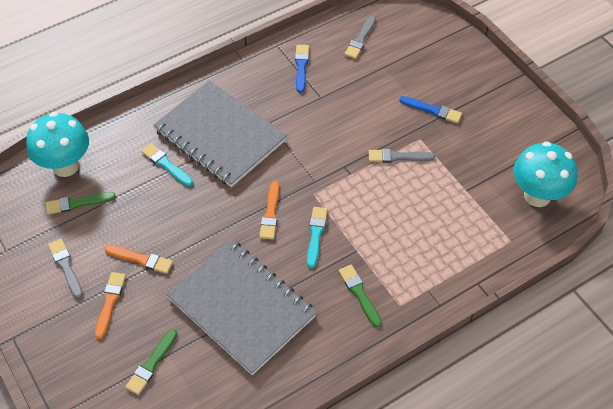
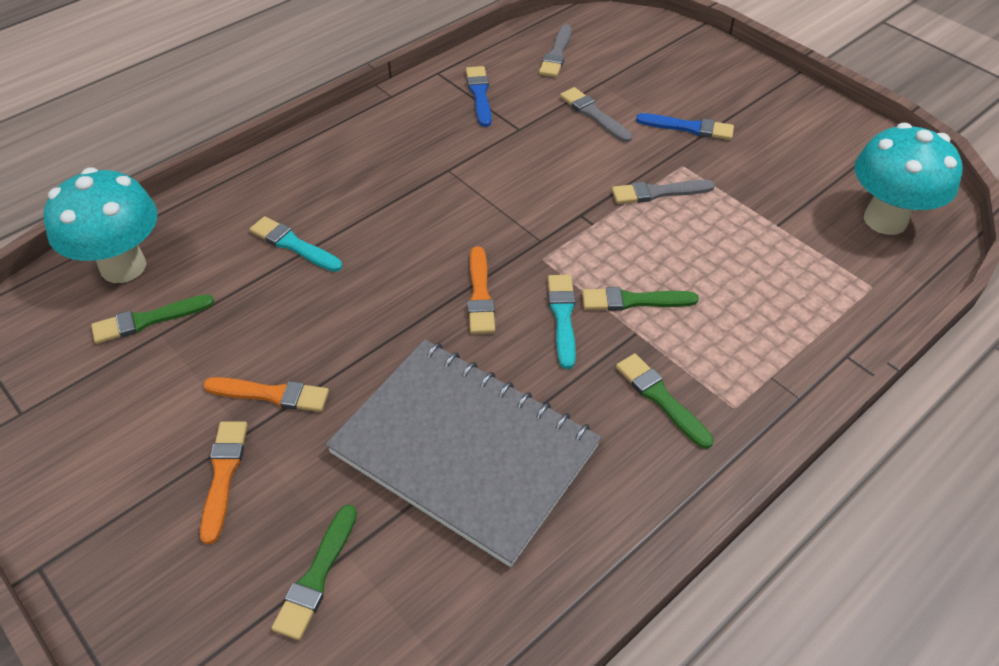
camera: 10 degrees left, 5 degrees down
(66, 266) = (135, 425): grey brush -> grey brush (593, 114)
(220, 135) = (374, 195): grey notebook -> none
(361, 230) = (633, 301): none -> green brush

